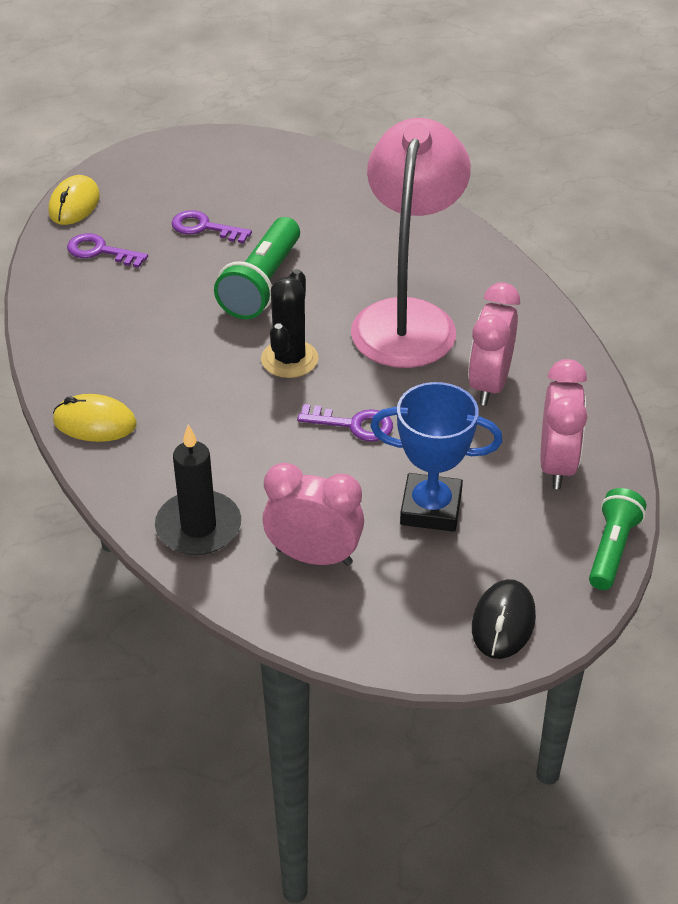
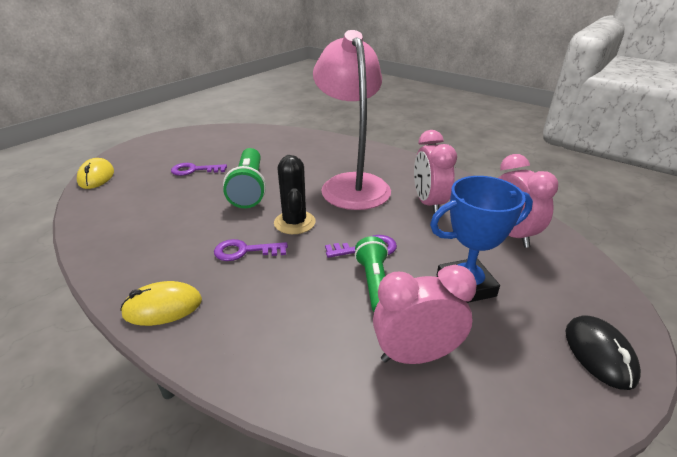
camera: 25 degrees left, 10 degrees down
(100, 251) = (125, 196): purple key -> purple key (245, 251)
(198, 527) = (301, 366): black candle -> none
(611, 549) = (598, 273): green flashlight -> green flashlight (373, 283)

